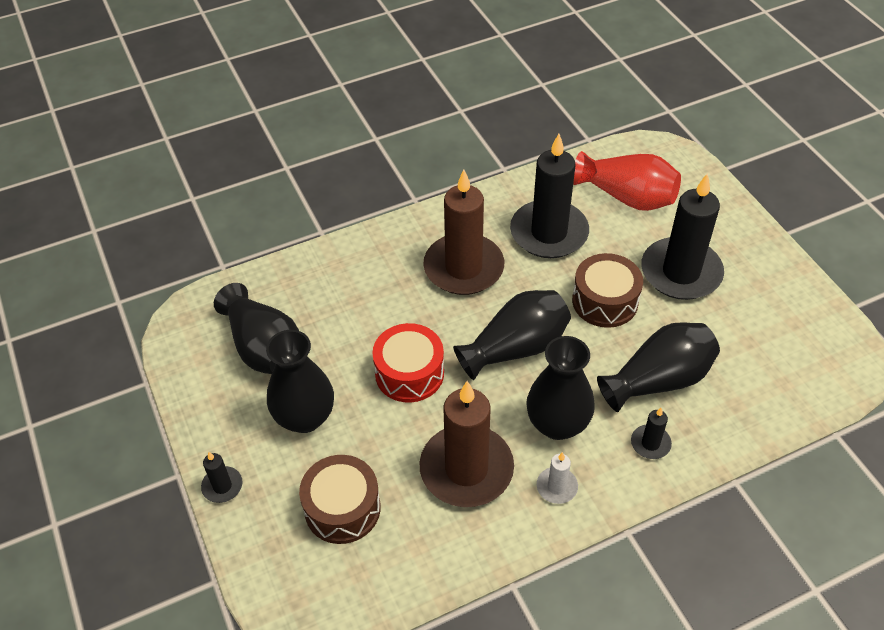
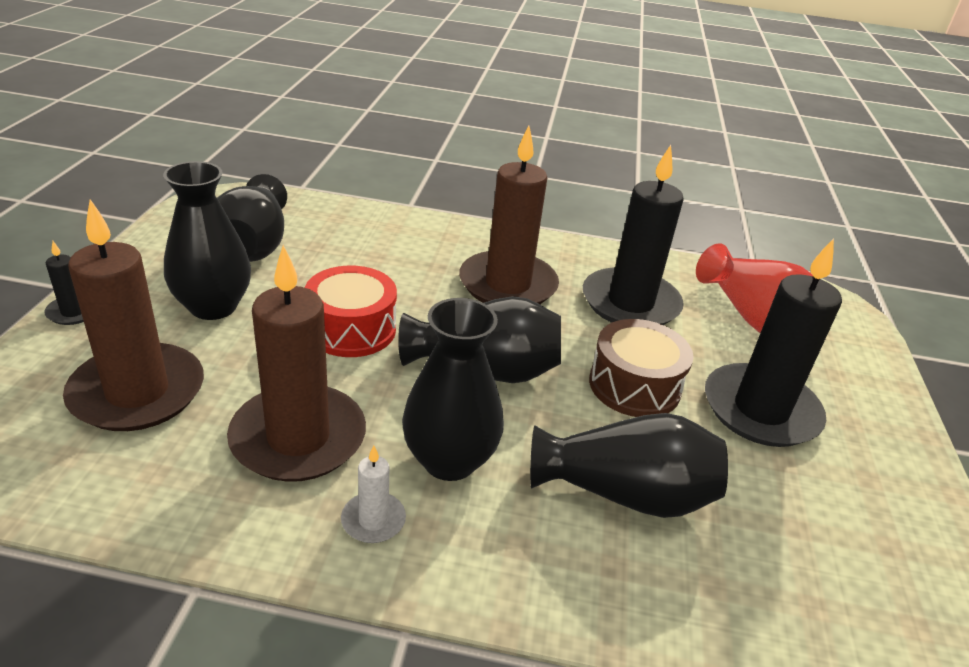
camera: 30 degrees right, 15 degrees down
(342, 508) = (137, 392): brown drum -> brown candle
(650, 443) = (543, 552): black candle -> none

